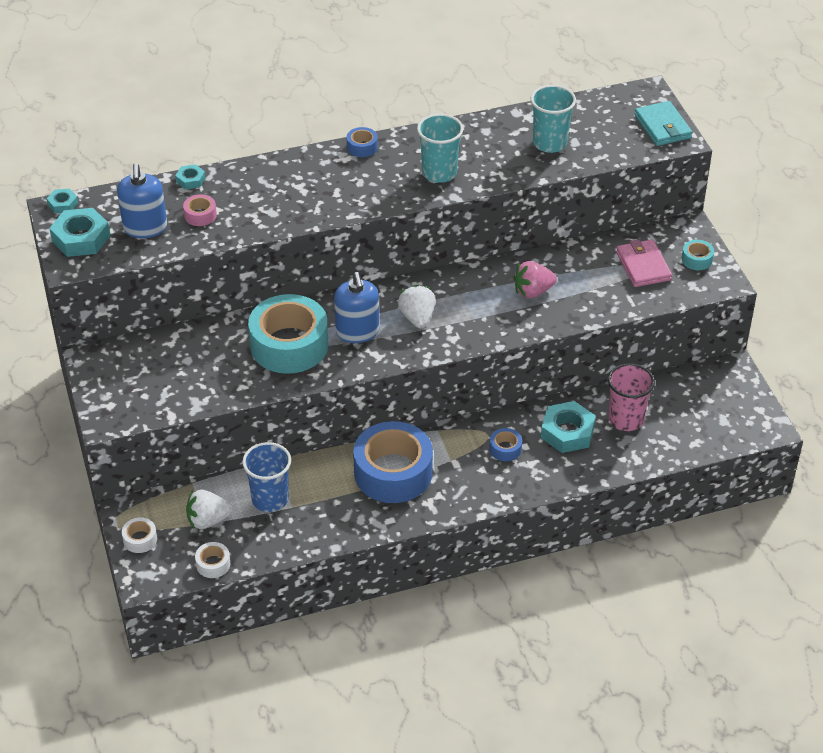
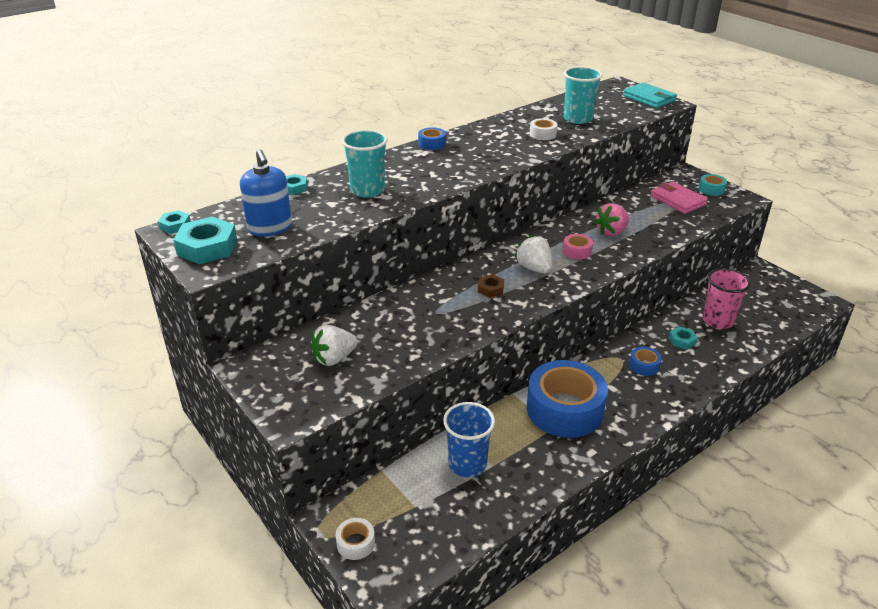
camera: 20 degrees left, 10 degrees down
(200, 215) = (319, 209): pink tape -> pink tape (577, 251)
(208, 520) = (417, 502): white strawberry -> white strawberry (334, 358)
(213, 564) = (447, 546): white tape -> white tape (543, 134)
(289, 345) = (436, 312): turquoise tape -> none
(357, 332) = (490, 289): blue soap dispenser -> brown nut
(439, 173) = (508, 148): turquoise cup -> turquoise cup (367, 190)
(567, 432) = (682, 340): turquoise nut -> turquoise nut, size x0.53

